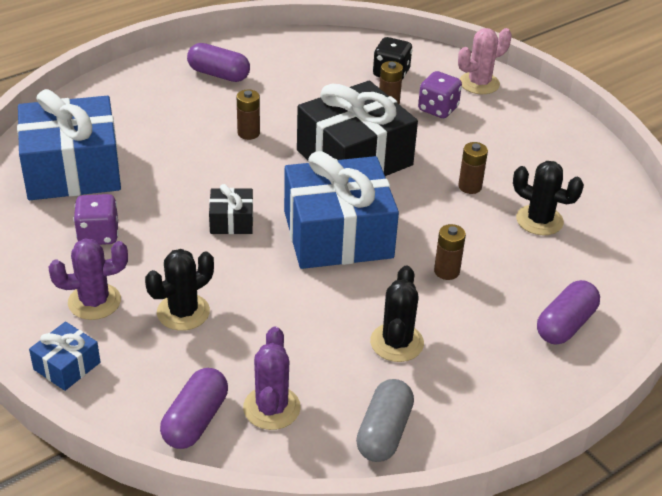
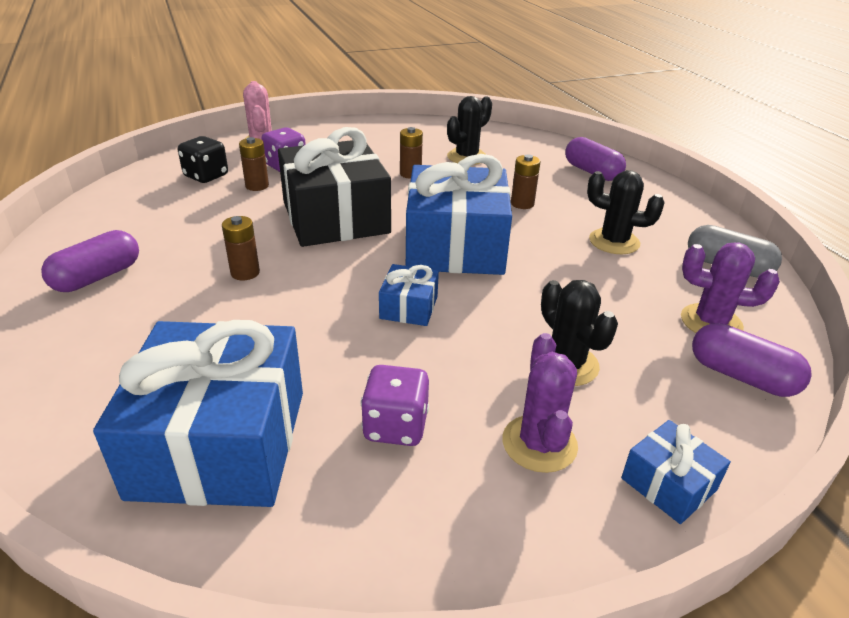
camera: 75 degrees left, 5 degrees down
(231, 221) = (409, 307): black gift -> blue gift

